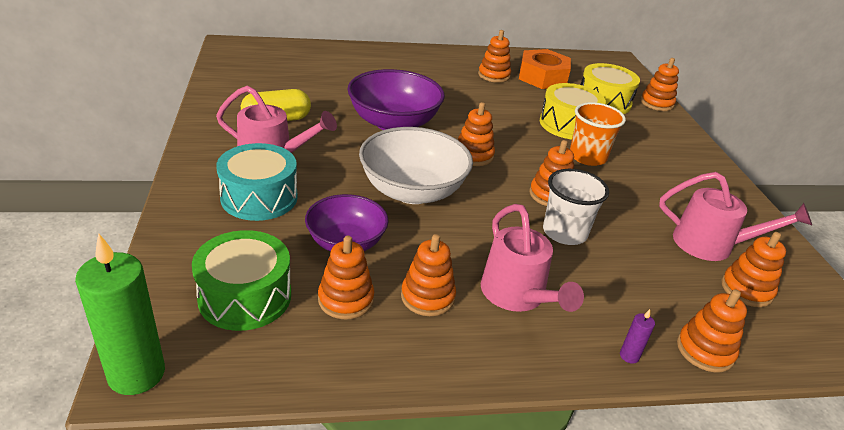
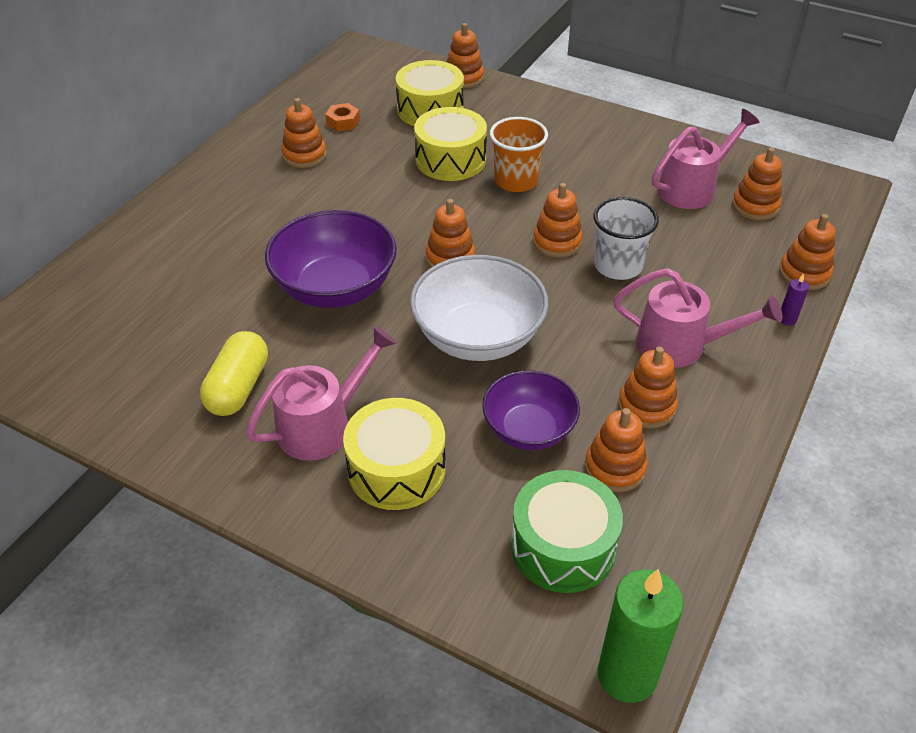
camera: 50 degrees left, 10 degrees up
(259, 197) = (396, 469): turquoise drum -> yellow drum
(542, 77) = (343, 122): orange nut -> orange nut, size x0.47

